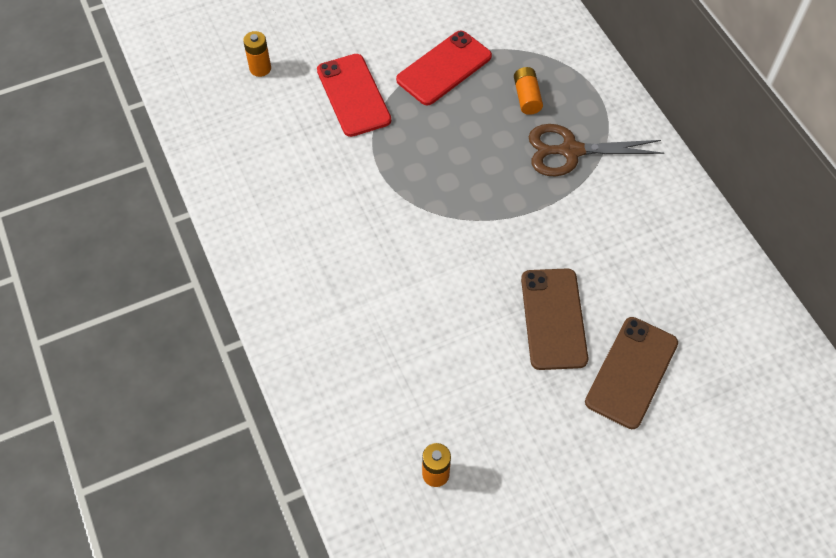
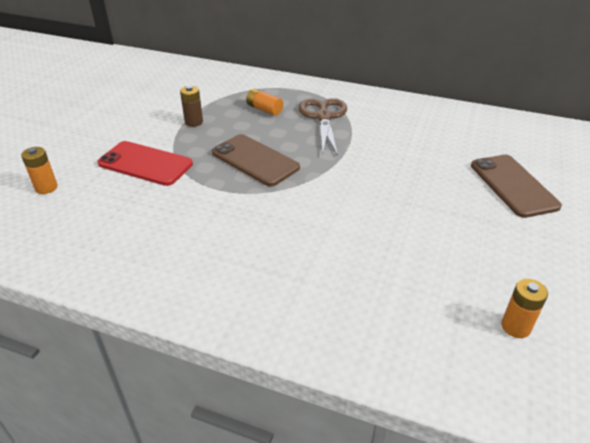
camera: 45 degrees left, 20 degrees down
(444, 68) = (194, 122): red phone -> brown battery
(554, 319) = (436, 190): brown phone -> brown phone (255, 160)
(570, 151) = (324, 117): brown scissors -> brown scissors turned 135 degrees clockwise

